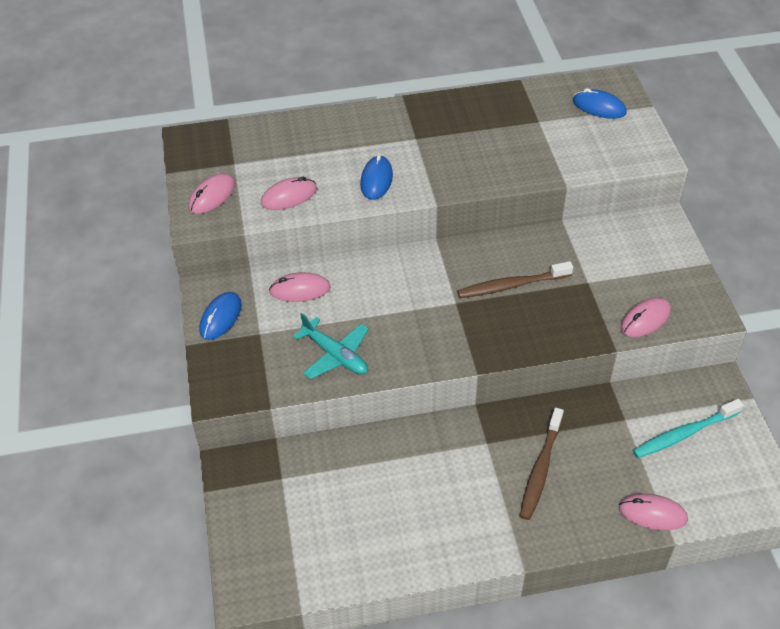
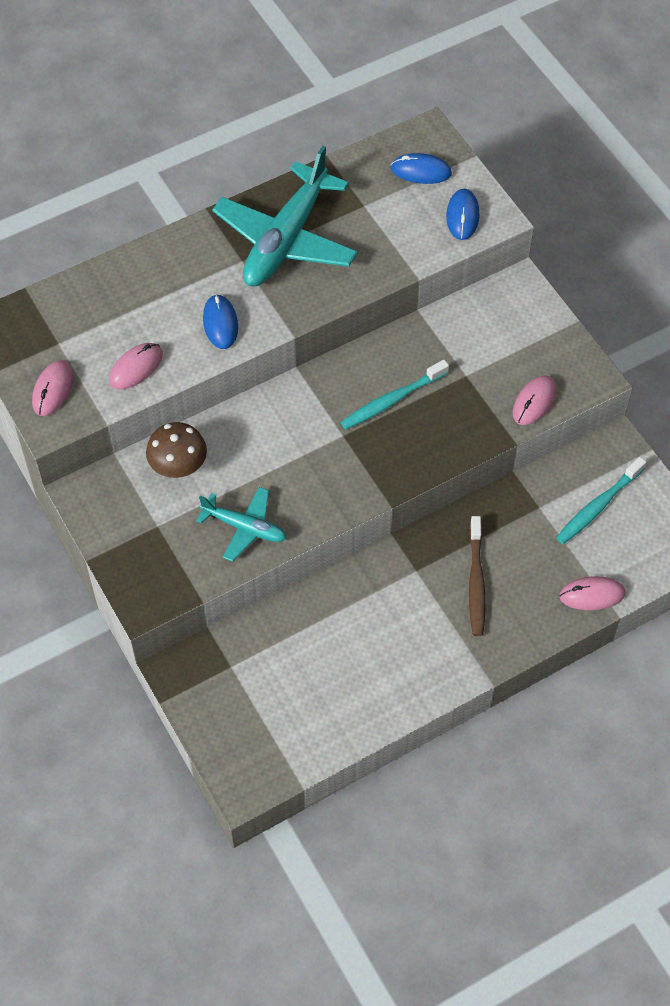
camera: 20 degrees left, 10 degrees up
(220, 317) = (109, 520): blue mouse -> blue mouse (462, 216)
(300, 290) = (178, 465): pink mouse -> brown mushroom
(460, 131) = (285, 239): none -> turquoise plane
(511, 285) = (392, 400): brown toothbrush -> turquoise toothbrush

